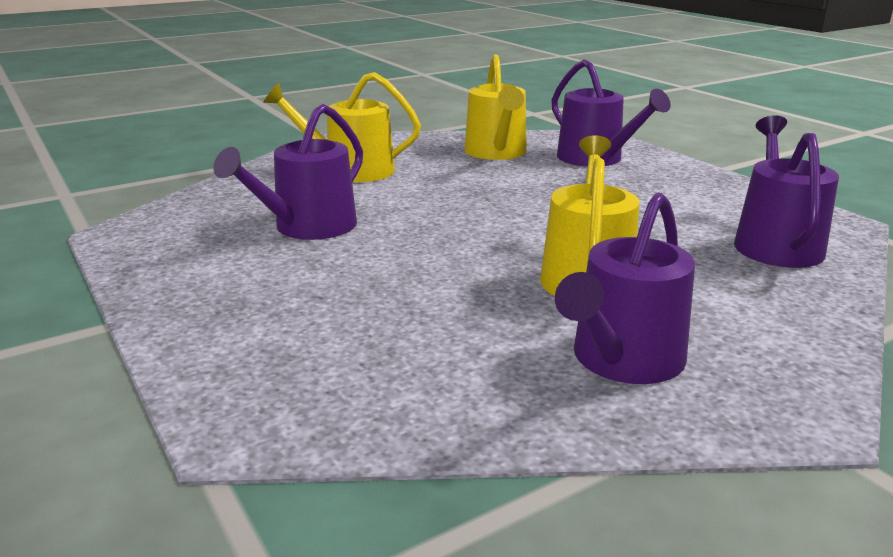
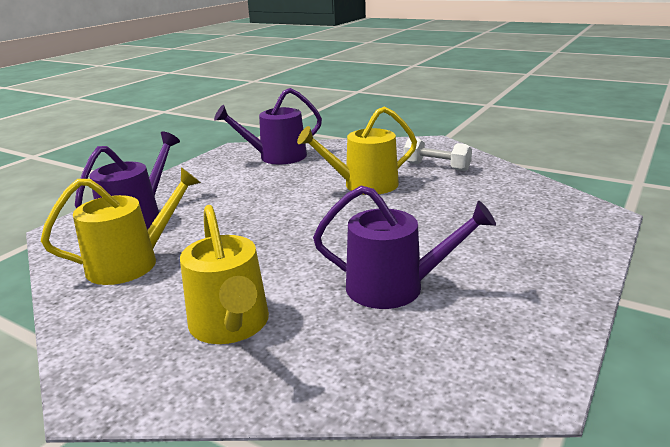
camera: 115 degrees left, 0 degrees up
(622, 360) = (436, 166): purple watering can -> white dumbbell

